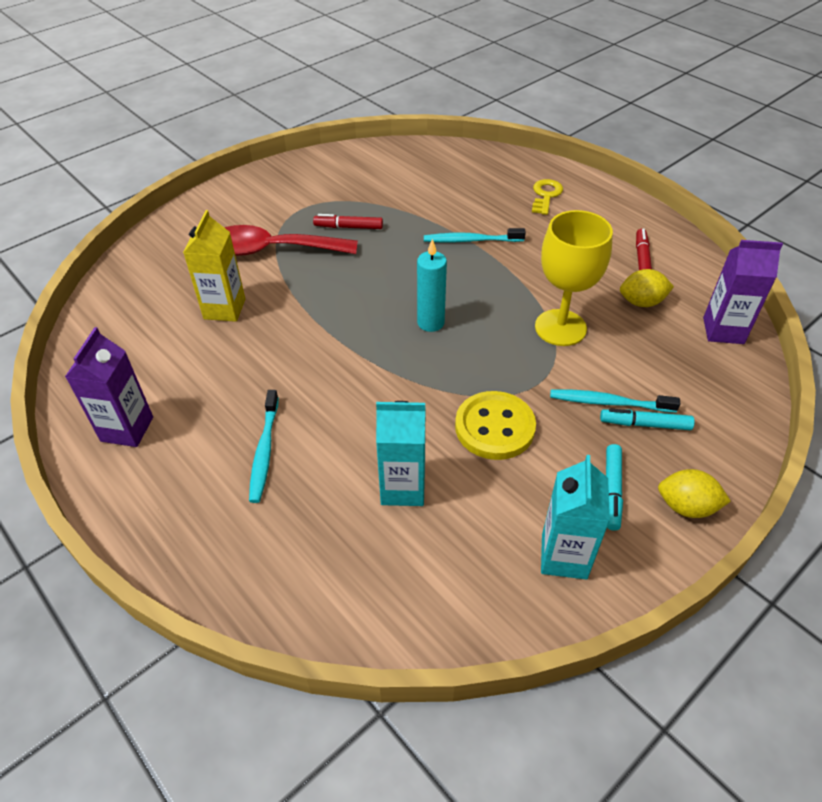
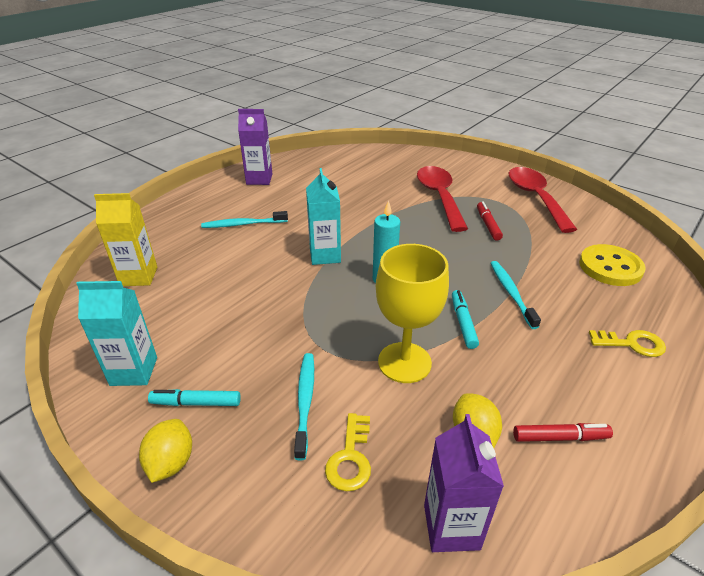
camera: 80 degrees right, 10 degrees down
(224, 309) = (368, 190): yellow carton -> yellow carton (139, 276)
(306, 182) = (535, 198): none -> red spoon
(403, 488) = (209, 283): turquoise carton -> turquoise carton (325, 255)
(494, 427) = (268, 324): yellow button -> yellow button (610, 267)
(645, 424) = (278, 431): turquoise marker -> turquoise marker (463, 323)
(670, 377) = (350, 458): none -> yellow key

